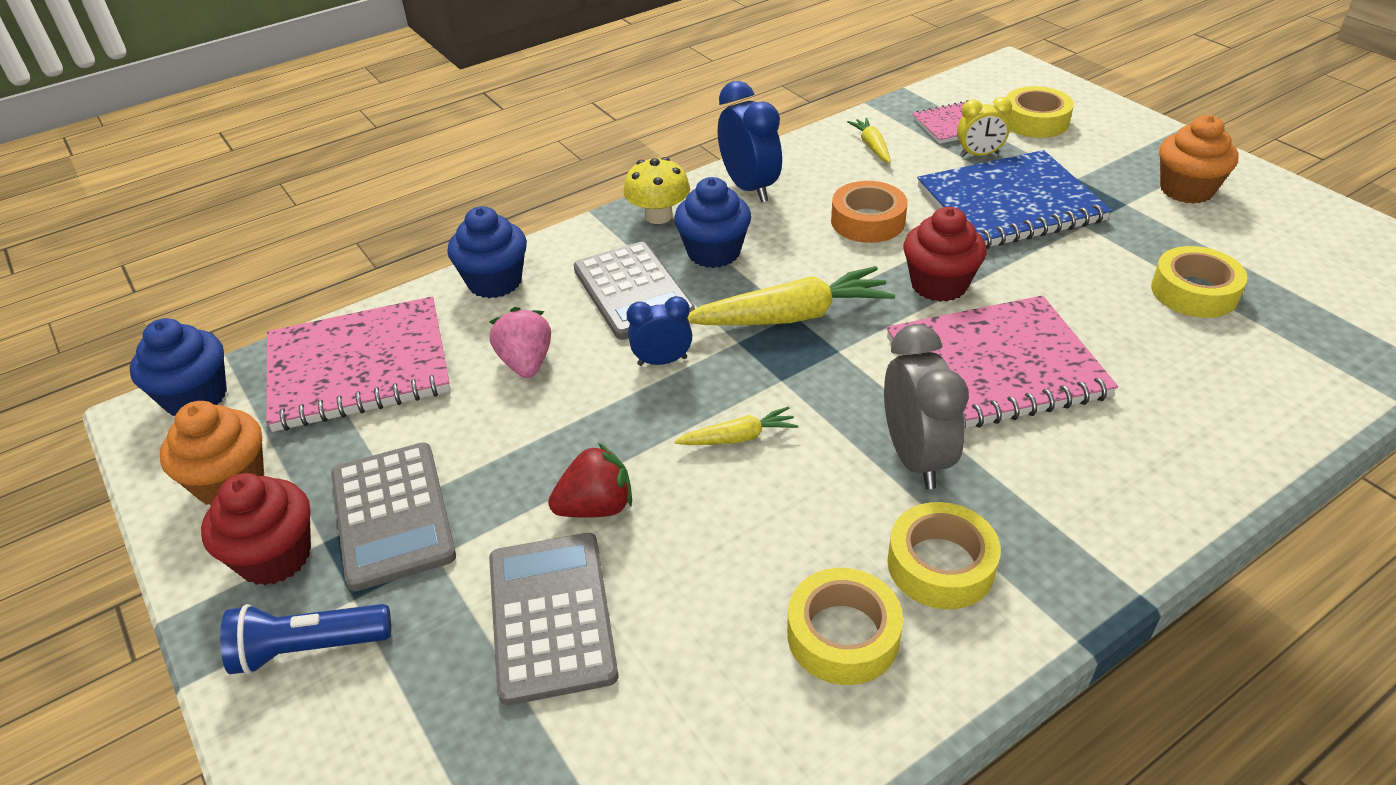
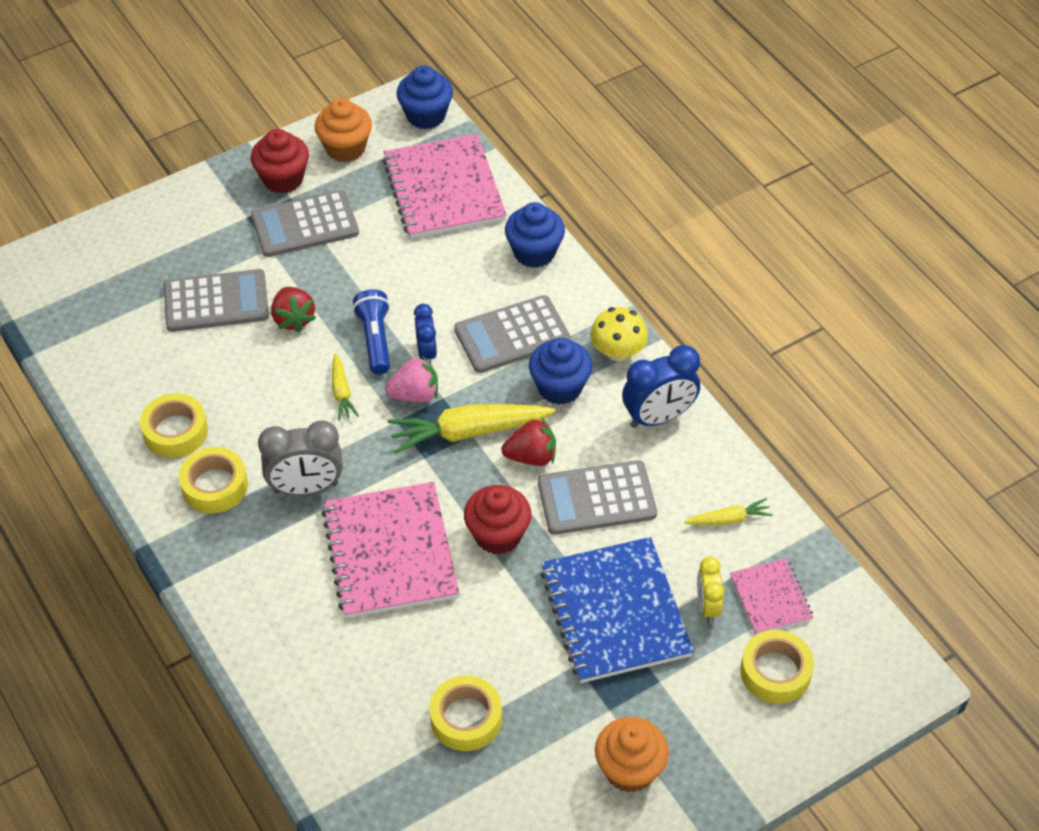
camera: 90 degrees right, 10 degrees up
(308, 649) = (217, 204): blue flashlight -> blue flashlight (375, 340)
(526, 363) = (435, 277): pink strawberry -> pink strawberry (415, 394)
(791, 316) = (468, 432): yellow carrot -> yellow carrot turned 90 degrees clockwise
(819, 267) = (531, 456): none -> red strawberry
(867, 221) = (596, 498): orange tape -> grey calculator

